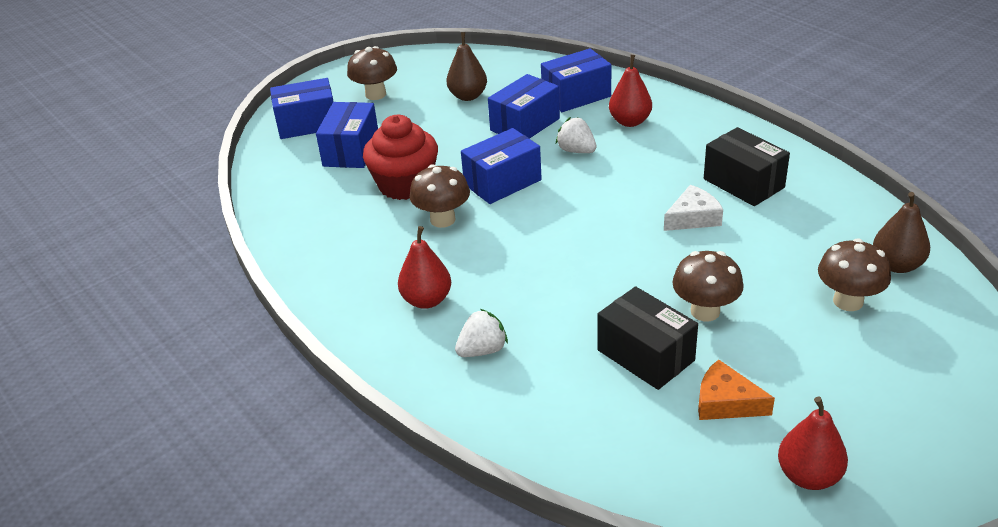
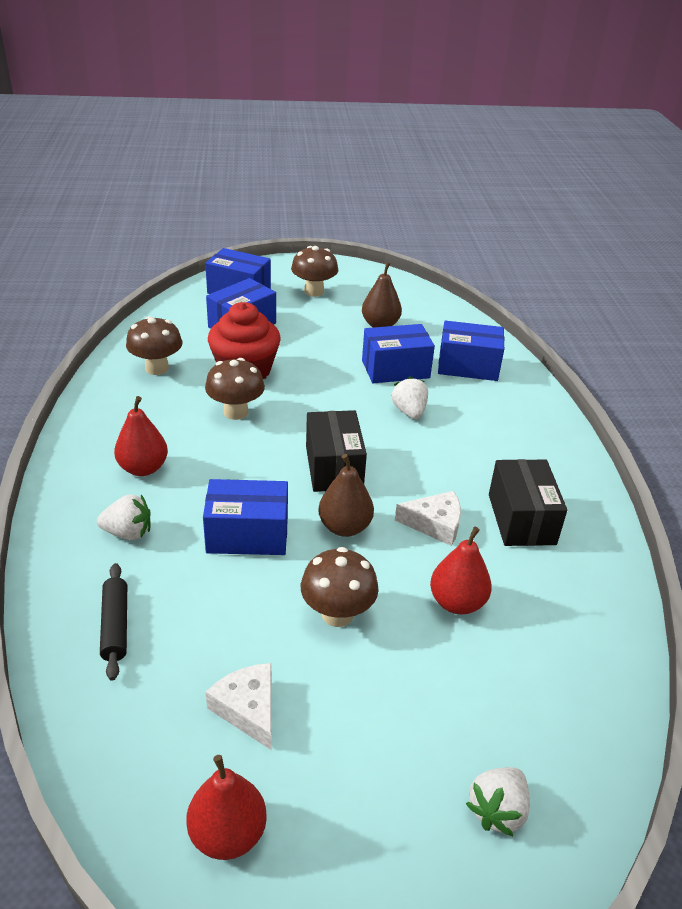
camera: 30 degrees right, 0 degrees up
(502, 182) = (317, 407): blue box -> blue box (247, 535)
(565, 414) = (115, 626): none -> black rolling pin
(630, 121) = (486, 410): red pear -> red pear (457, 602)
(645, 355) = (239, 620): black box -> black box (334, 467)
(726, 402) = (248, 709): orange cheese -> white cheese
(848, 301) = (481, 691): brown mushroom -> brown mushroom (157, 368)
(896, 265) = (577, 688): brown pear -> brown pear (345, 527)
(935, 358) = (497, 810): none -> white strawberry

